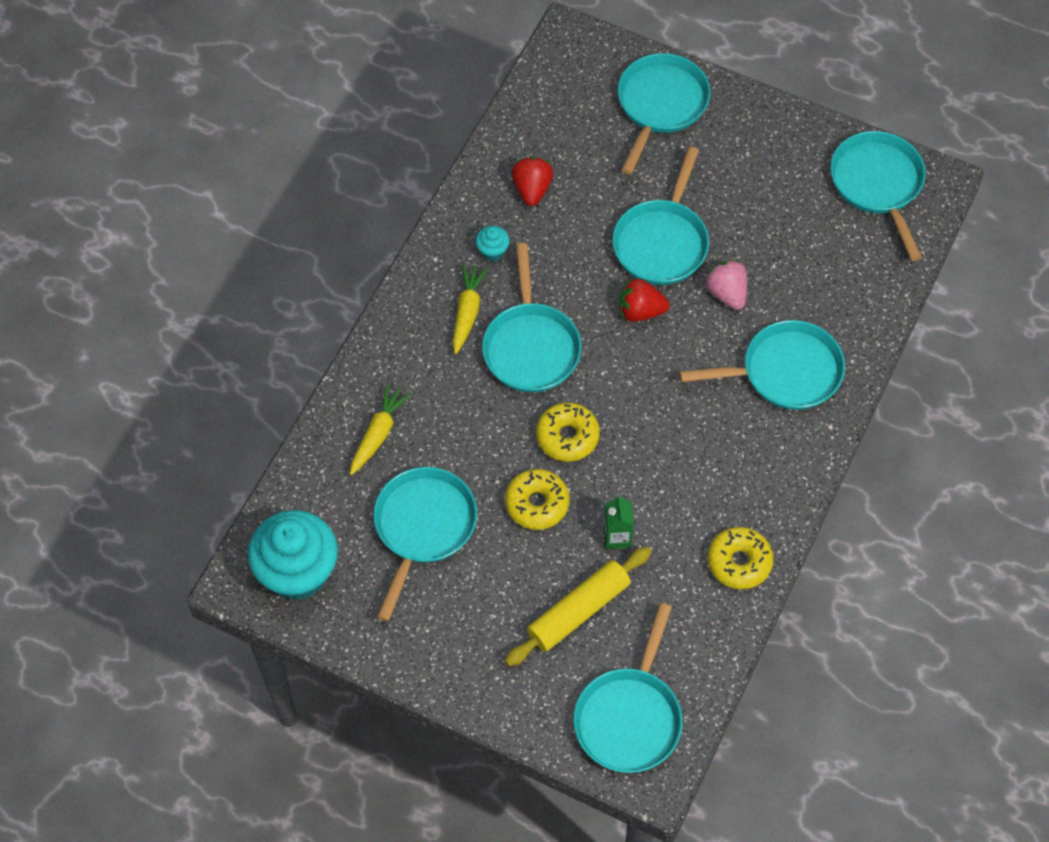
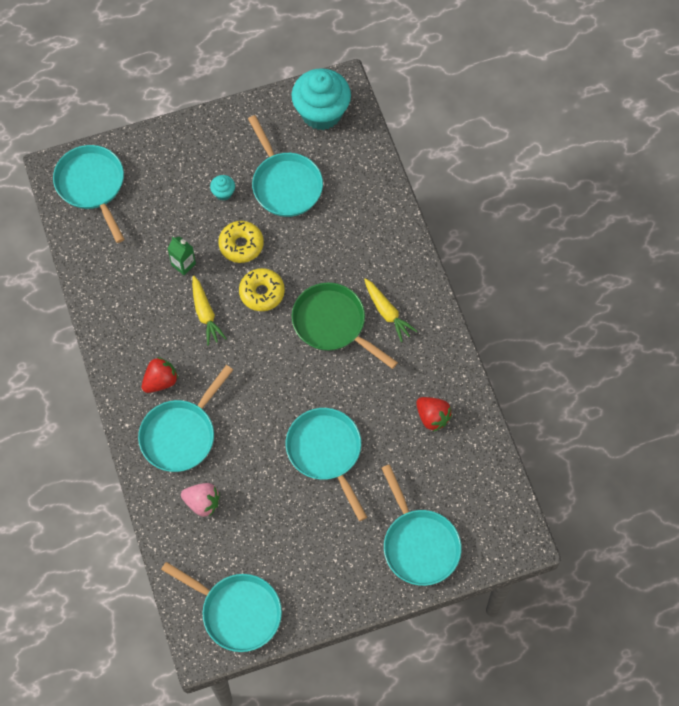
camera: 135 degrees right, 5 degrees up
(378, 433) = (359, 209): yellow carrot -> yellow carrot (205, 314)
(492, 251) = (412, 359): turquoise cupcake -> turquoise cupcake (223, 193)
(531, 346) = (333, 324): turquoise pan -> green pan
(578, 611) = (166, 212): yellow rolling pin -> none
(640, 311) = (295, 398): red strawberry -> red strawberry (160, 381)
(726, 293) = (258, 453): pink strawberry -> pink strawberry (202, 503)
(739, 562) = (108, 306): yellow donut -> none

